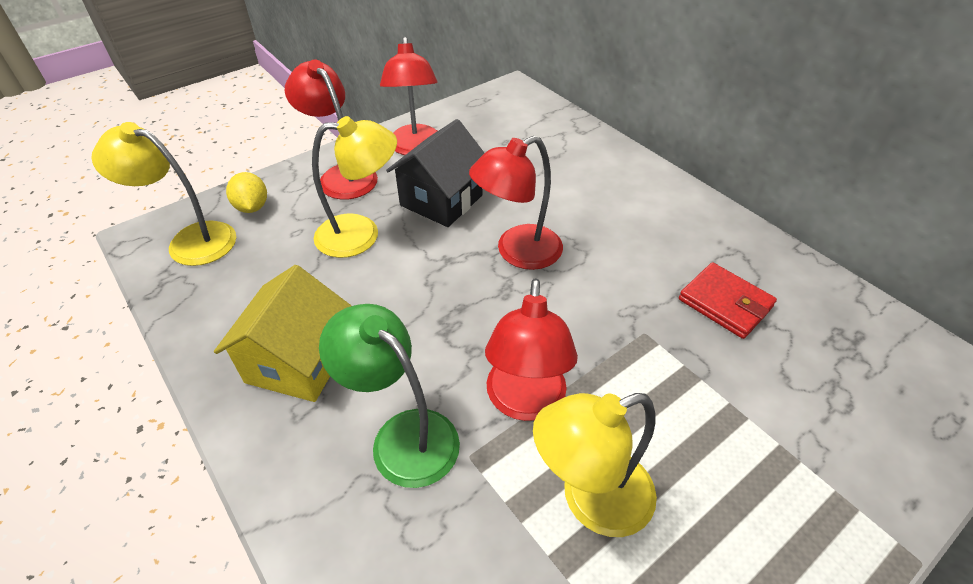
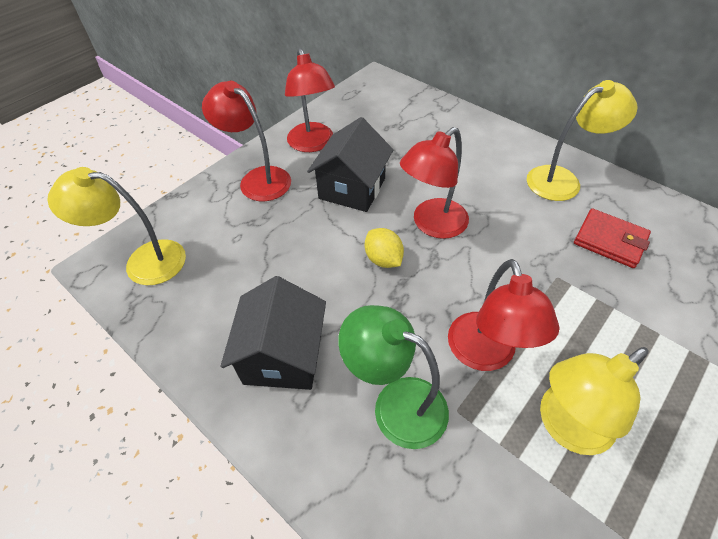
camera: 10 degrees left, 5 degrees up
(252, 207) = (188, 221): yellow lemon -> yellow lemon (383, 259)
(298, 362) = (283, 356): yellow house -> black house
(361, 234) = (294, 230): yellow lamp -> yellow lamp (562, 180)

